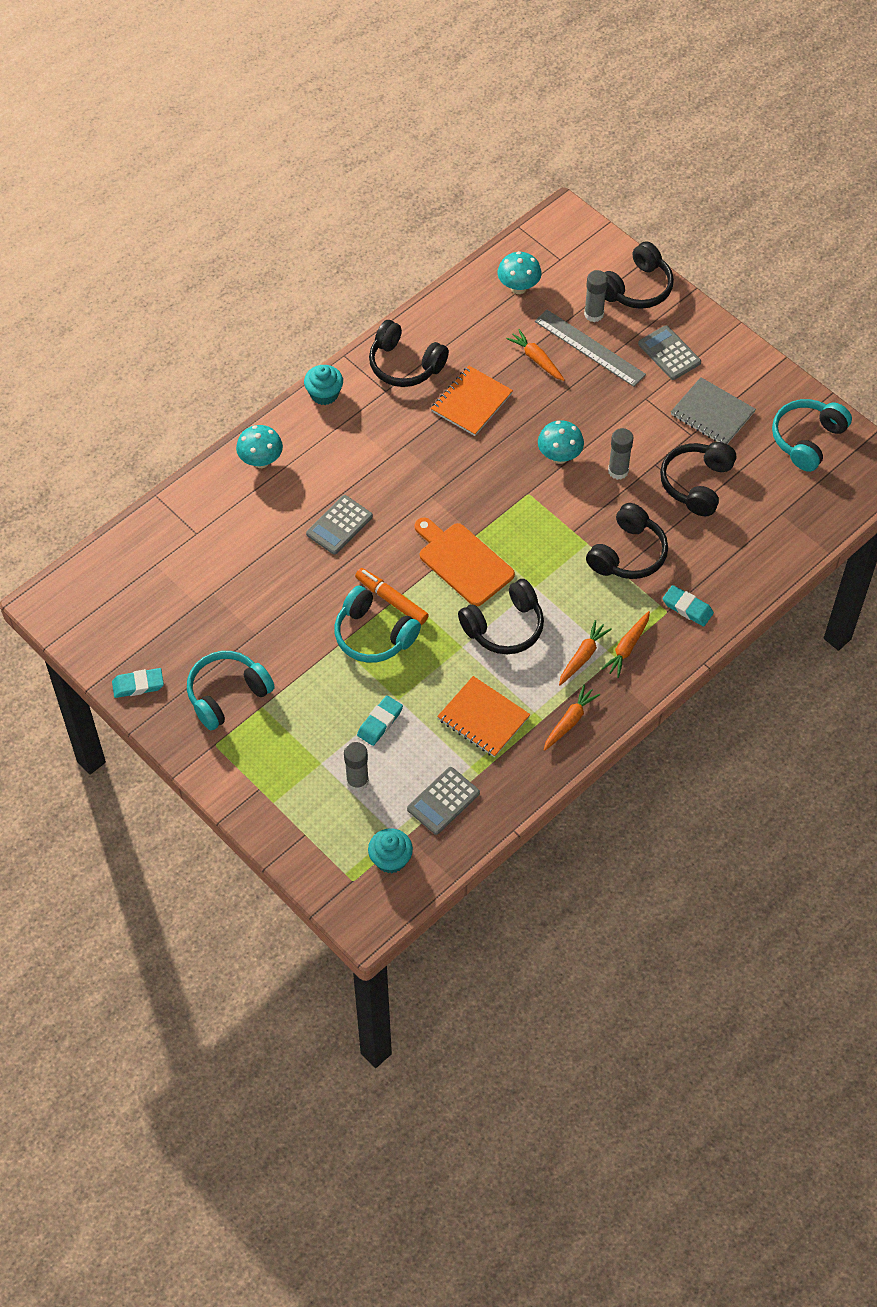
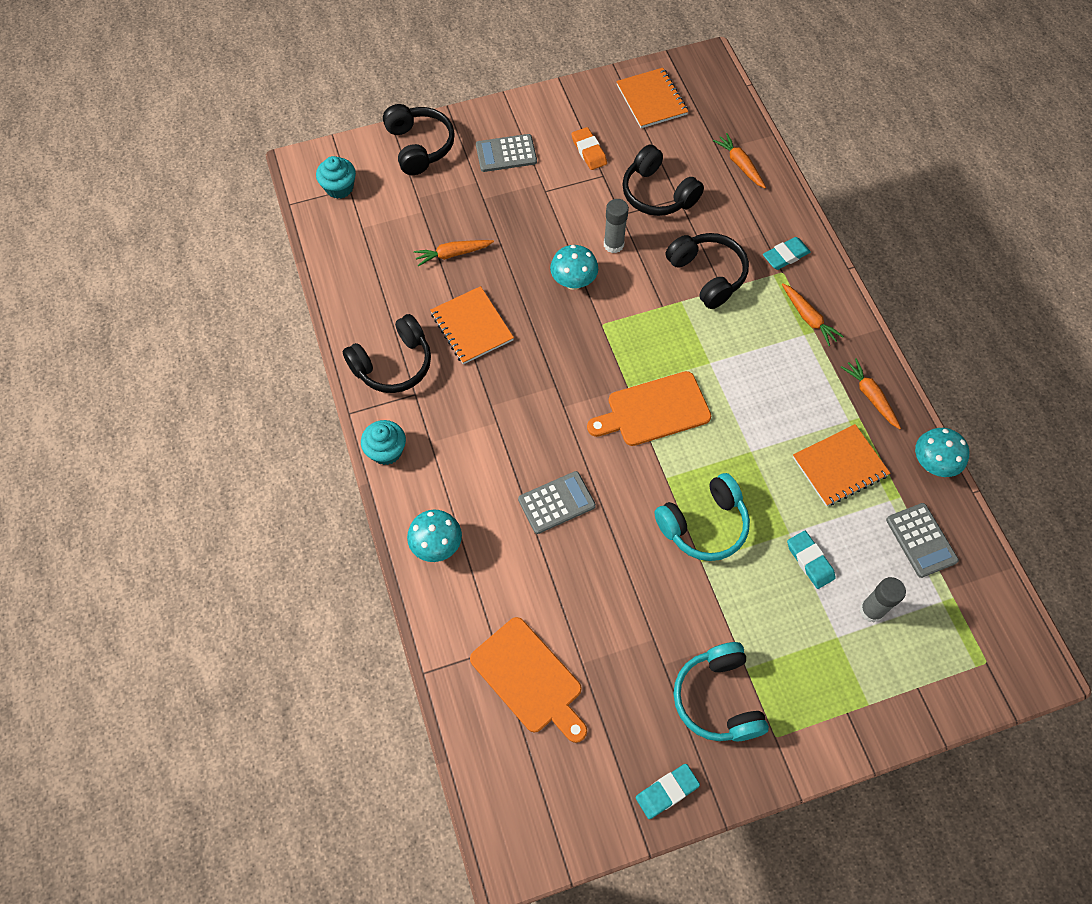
camera: 65 degrees left, 5 degrees up
(138, 685) = (667, 791): turquoise eraser -> turquoise eraser turned 45 degrees clockwise
(183, 563) = (529, 678): none -> orange cutting board
(339, 525) = (556, 503): grey calculator -> grey calculator turned 90 degrees counterclockwise
(390, 859) = (972, 616): turquoise cupcake -> turquoise cupcake (339, 188)
(392, 600) = (670, 491): orange marker -> none
(504, 627) = (744, 406): black headphones -> none
(518, 287) = (361, 233): turquoise mushroom -> turquoise mushroom (932, 464)
(583, 656) = (803, 356): orange carrot -> orange carrot (739, 164)
(589, 348) = (464, 208): grey ruler -> none
(593, 314) = (428, 189): grey glue stick -> none
(712, 413) = (589, 151): grey notebook -> orange eraser
(807, 439) = (651, 100): turquoise headphones -> orange notebook

